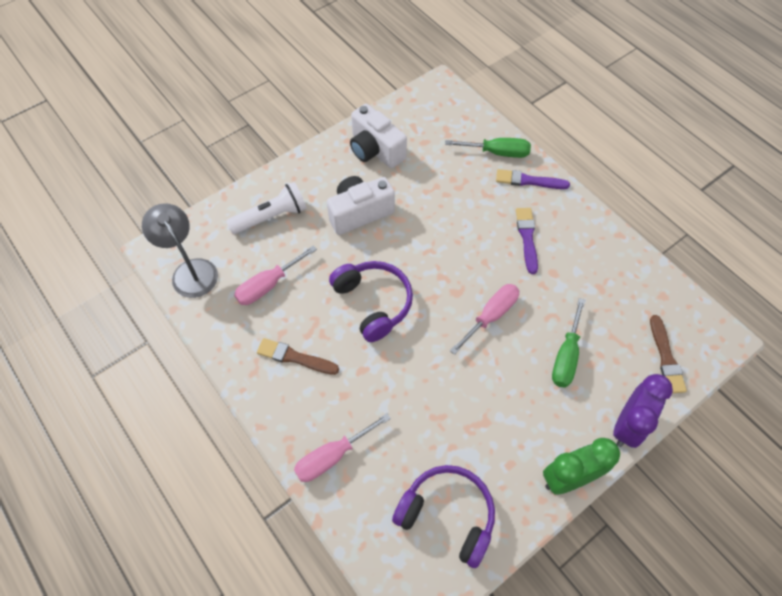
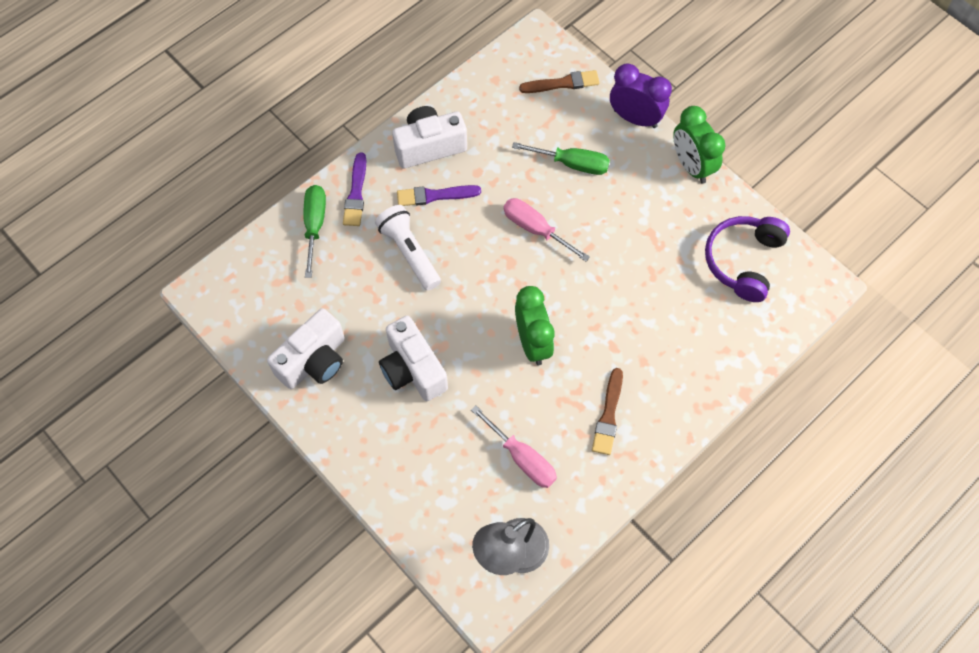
camera: 95 degrees left, 5 degrees up
(271, 217) = (425, 471): white flashlight -> white flashlight (409, 252)
(332, 456) = (707, 364): pink screwdriver -> none
(373, 303) = (532, 342): purple headphones -> green clock
(580, 236) = (429, 146): none -> white camera

